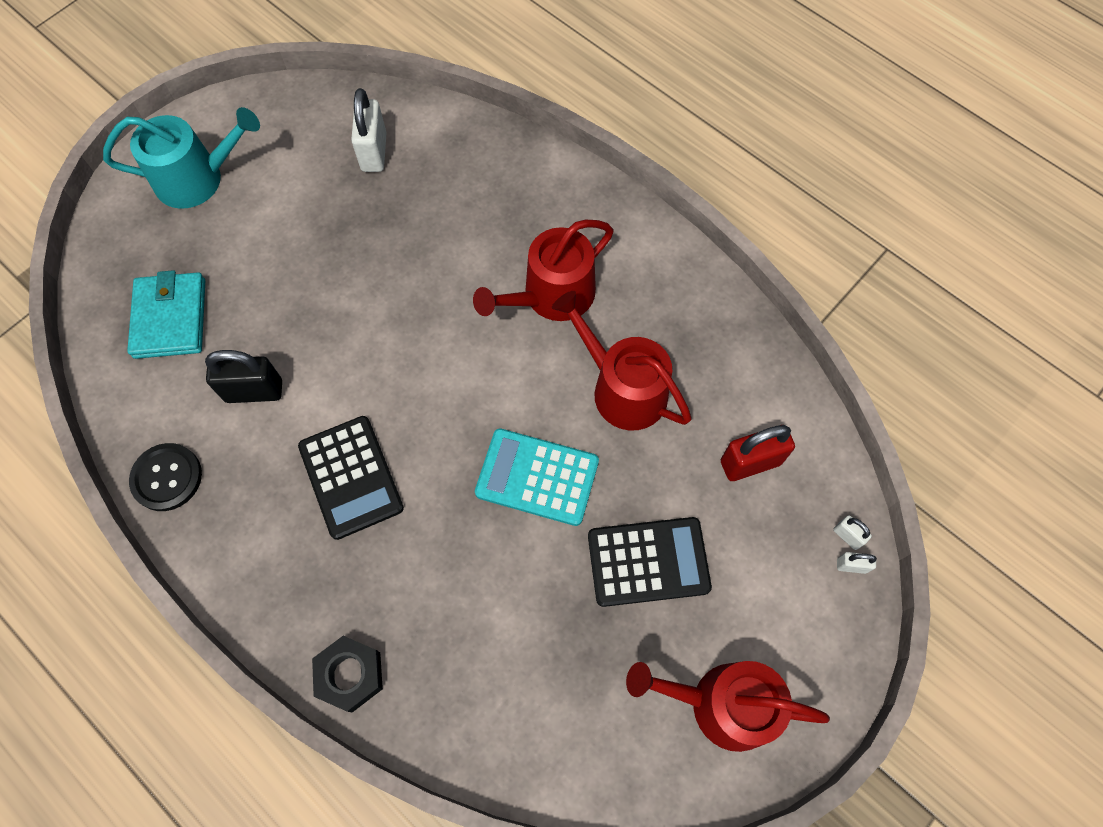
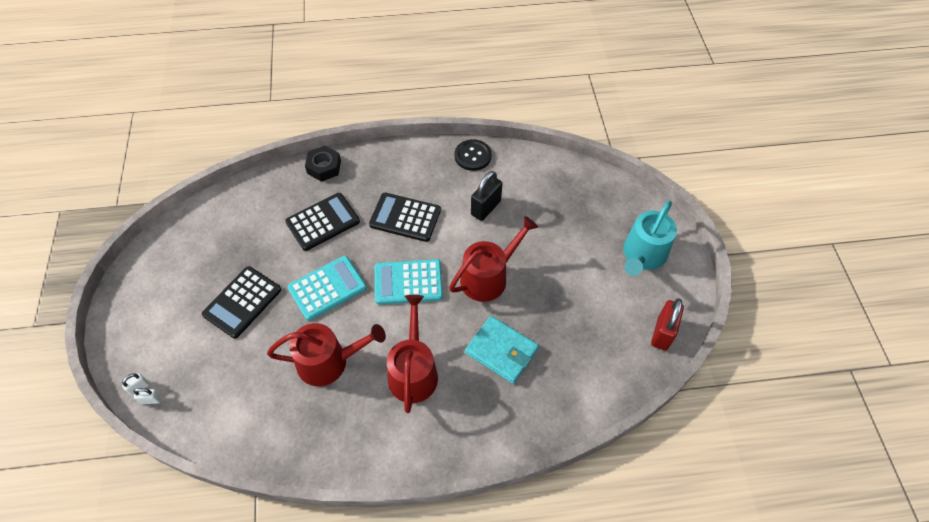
camera: 130 degrees right, 10 degrees down
(170, 318) = (558, 198): turquoise wallet -> turquoise wallet (501, 351)
(374, 152) = (592, 351): white padlock -> none
(446, 391) = (408, 282): none -> turquoise calculator
(447, 579) = (323, 222): none -> black calculator
(722, 704) = (161, 281): red watering can -> red watering can (488, 277)
(750, 462) = (230, 388): red padlock -> red padlock (662, 333)

